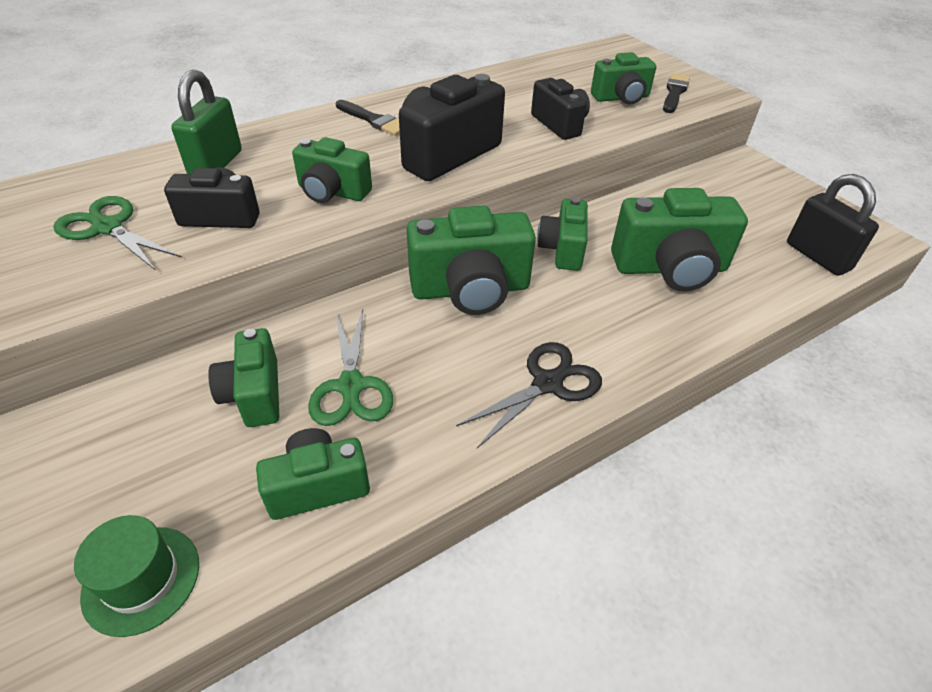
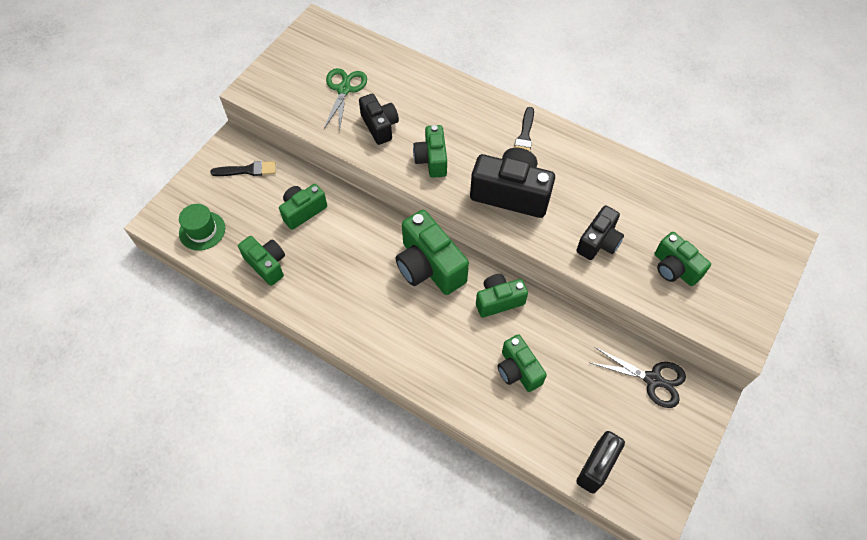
camera: 65 degrees right, 15 degrees up
(216, 164) = (423, 94): green padlock -> none
(351, 386) = (328, 247): green scissors -> none
(547, 383) = (375, 333): black scissors -> black scissors (652, 379)
(670, 268) = (518, 370): green camera -> green camera, size x0.62
(674, 92) = (716, 303): black brush -> black brush (247, 170)

